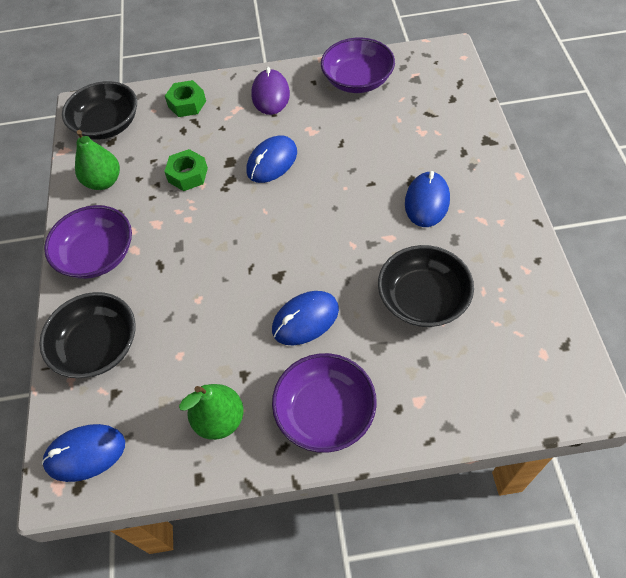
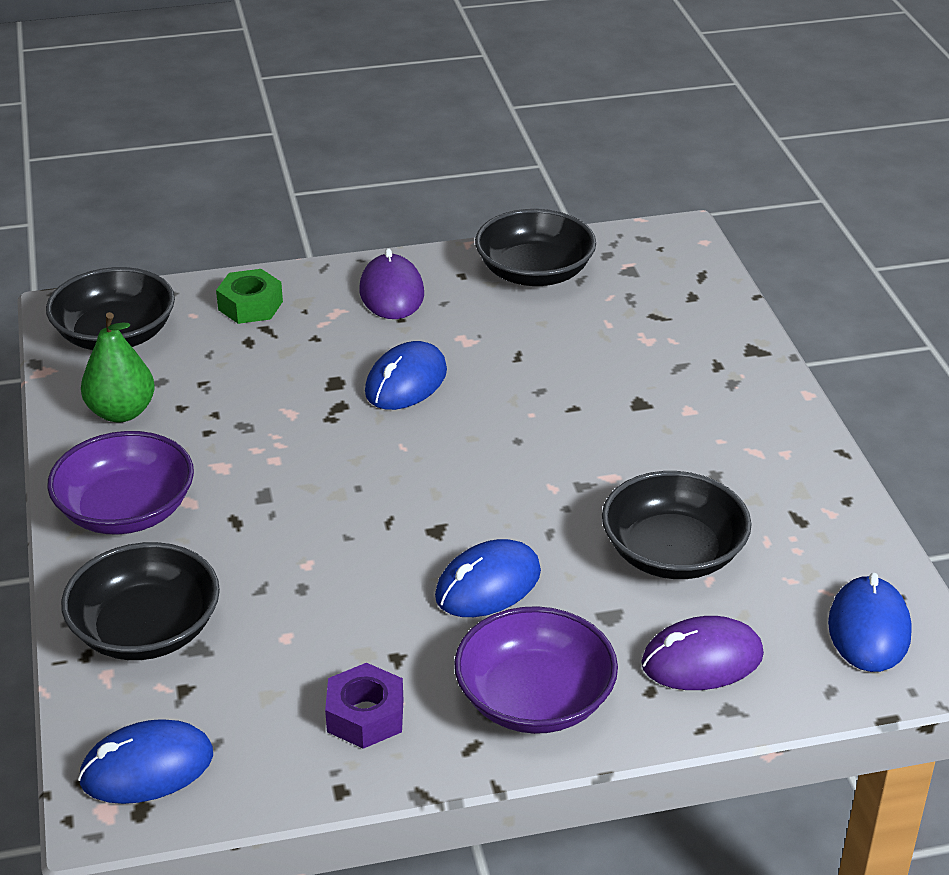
camera: 10 degrees left, 20 degrees down
(188, 175) = (266, 401): green nut -> none
(220, 420) = (365, 716): green pear -> purple nut
(357, 80) = (534, 273): purple bowl -> black bowl
(427, 201) = (666, 429): blue mouse -> blue mouse (869, 629)
(433, 385) = (702, 659): none -> purple mouse

